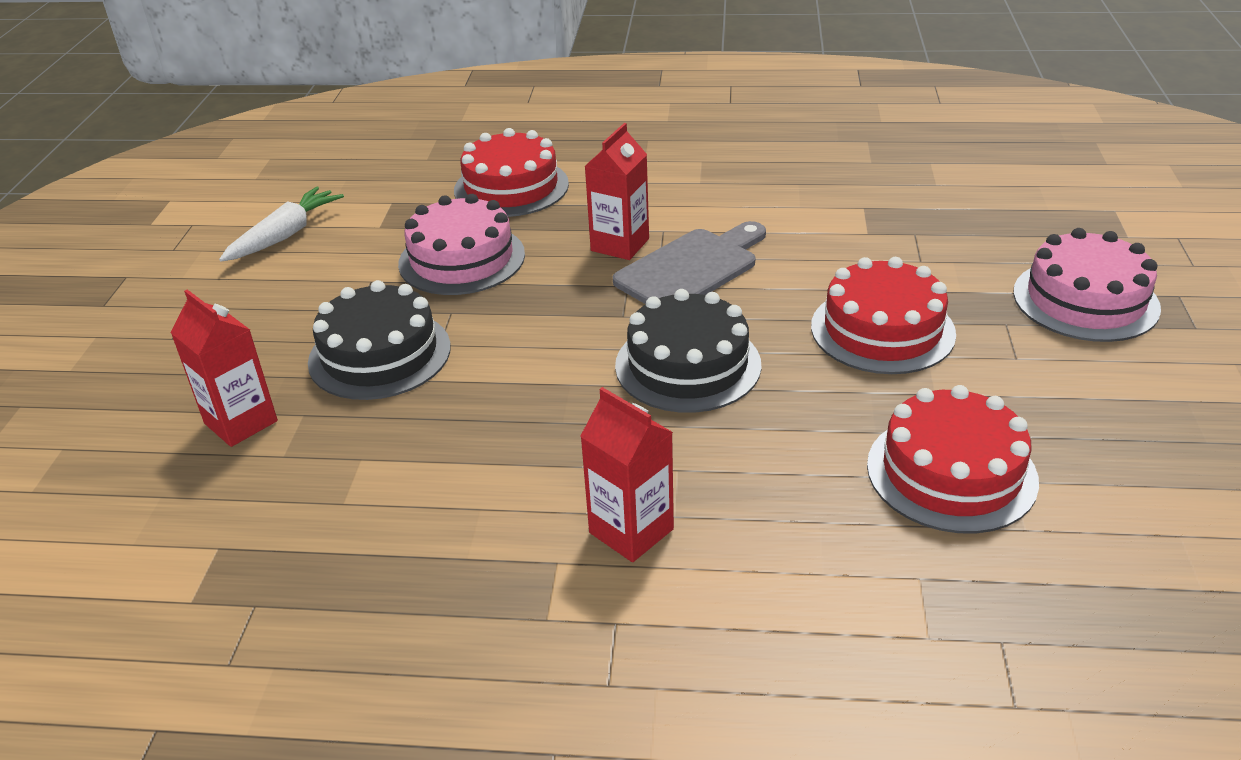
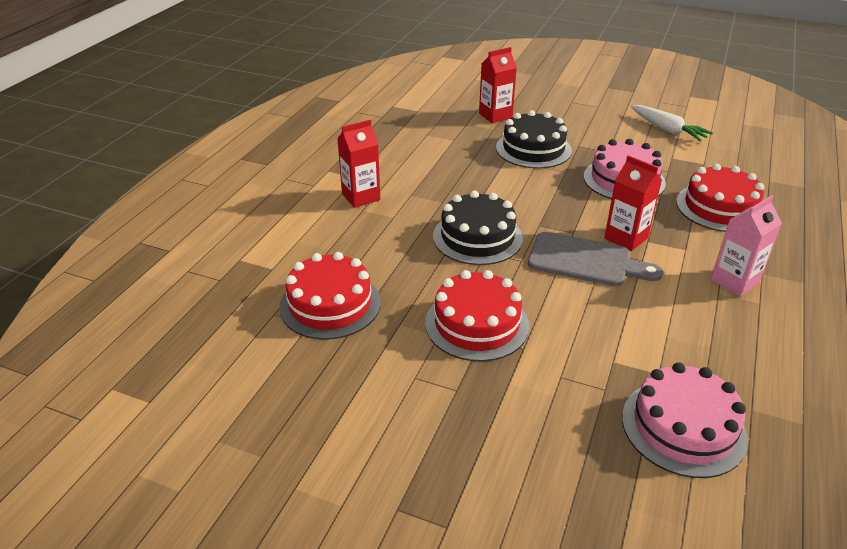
camera: 105 degrees right, 0 degrees up
(671, 174) = (734, 281): none -> pink carton
(691, 268) = (585, 261): grey cutting board -> grey cutting board turned 45 degrees counterclockwise
(1085, 300) = (466, 453): pink cake -> pink cake (683, 427)

